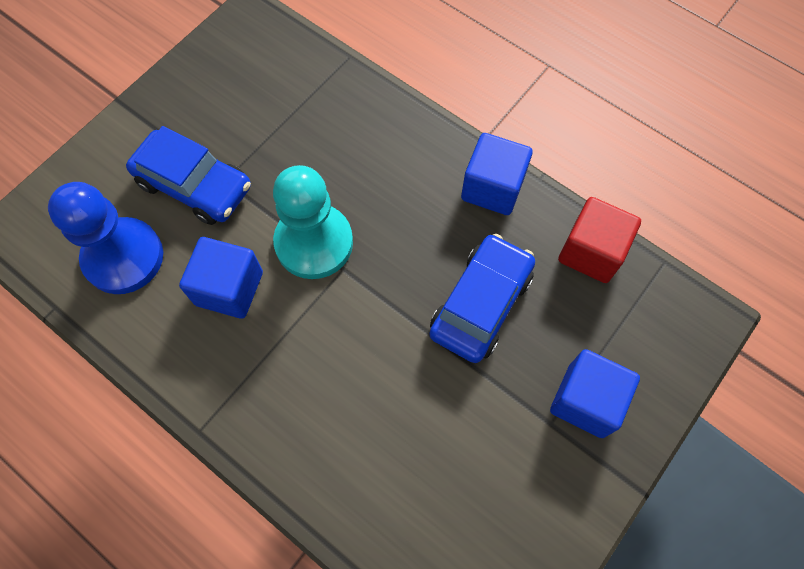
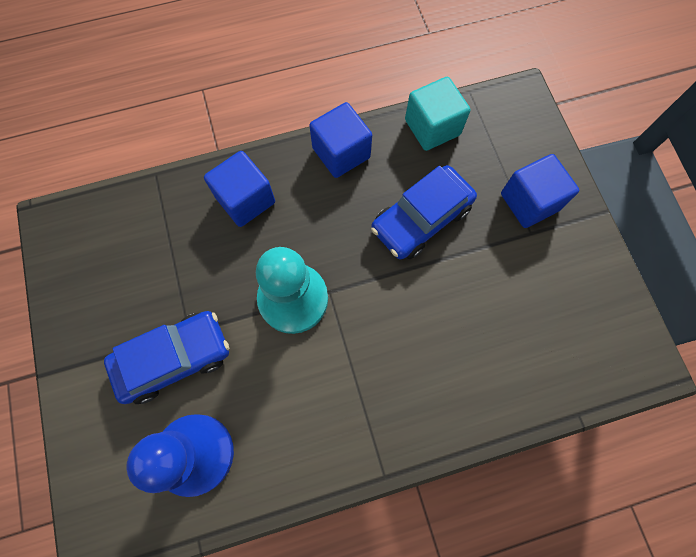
camera: 55 degrees left, 5 degrees up
(229, 288) = (285, 384): blue cube -> blue cube (245, 200)
(481, 304) = (421, 219): blue car -> blue car turned 105 degrees counterclockwise
(591, 252) = (432, 127): red cube -> turquoise cube

